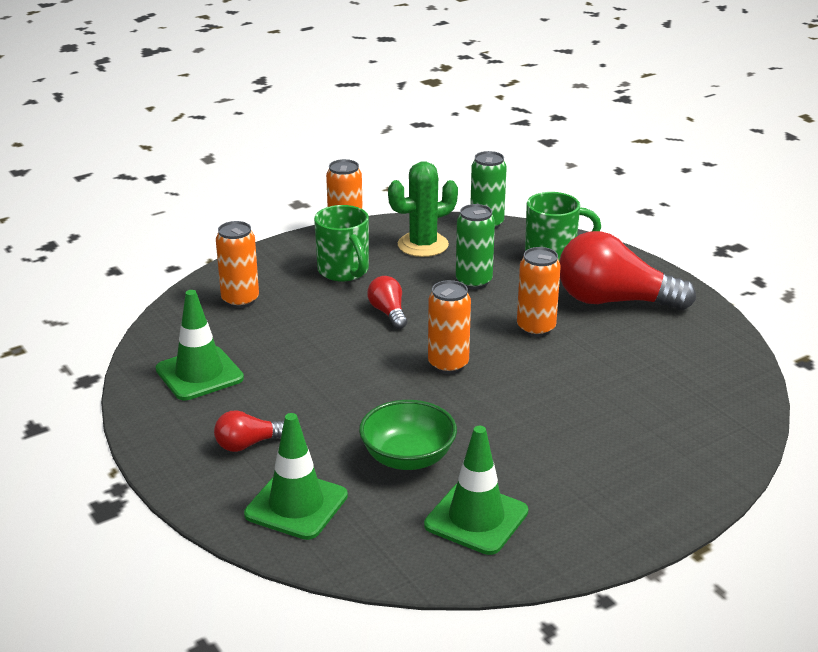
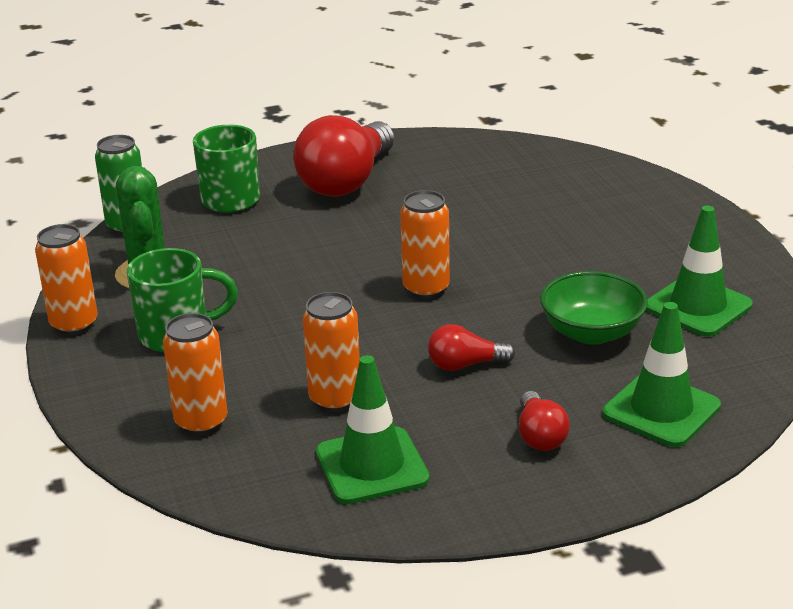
camera: 75 degrees left, 0 degrees up
(388, 313) = (296, 314): red light bulb -> red light bulb (465, 365)
(473, 282) = (258, 252): green can -> none
(536, 328) = (378, 230): orange can -> orange can (335, 399)

